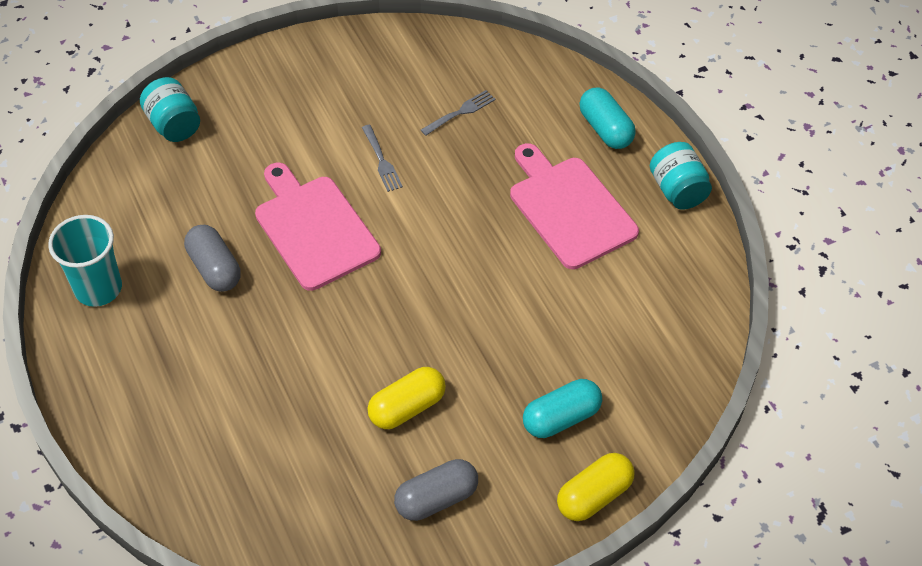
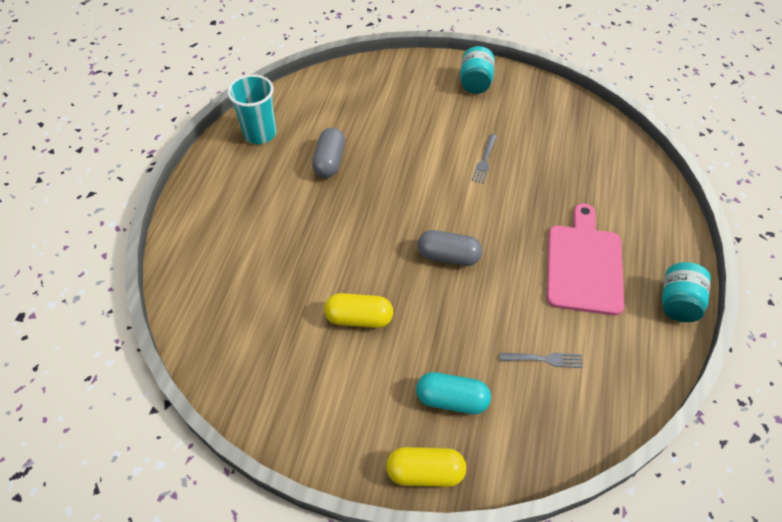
camera: 40 degrees right, 0 degrees up
(174, 125) = (384, 73): turquoise jar -> turquoise jar (475, 83)
(314, 228) = (407, 174): pink cutting board -> none
(436, 498) = (321, 390): grey capsule -> grey capsule (448, 256)
(460, 112) = (562, 161): grey fork -> grey fork (544, 359)
(605, 129) = (657, 229): turquoise capsule -> none

